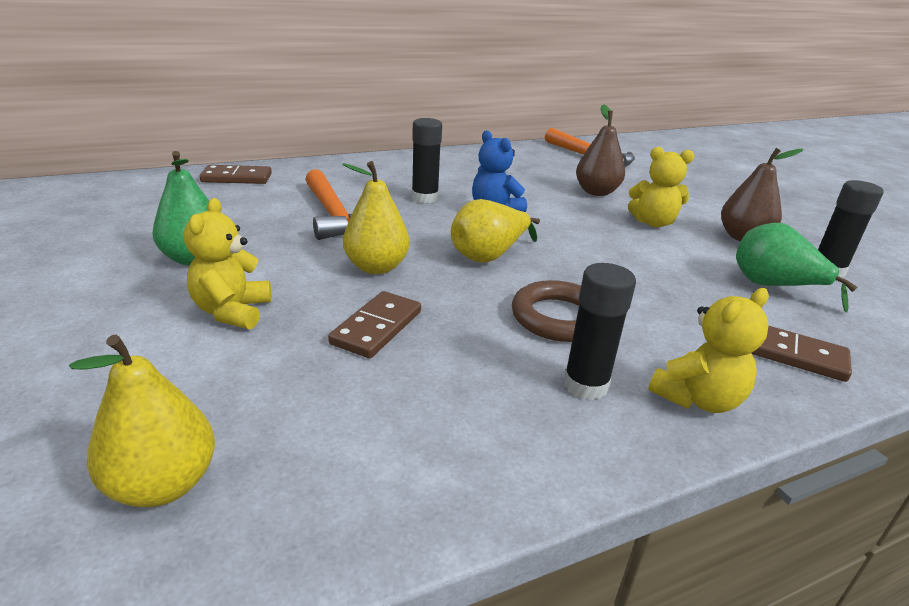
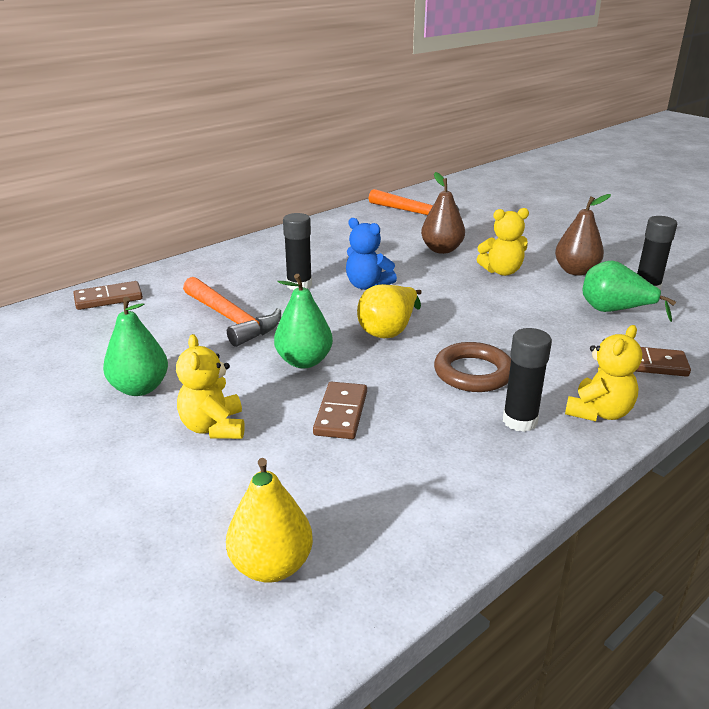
camera: 15 degrees left, 0 degrees up
(376, 267) = (304, 361): yellow pear -> green pear

